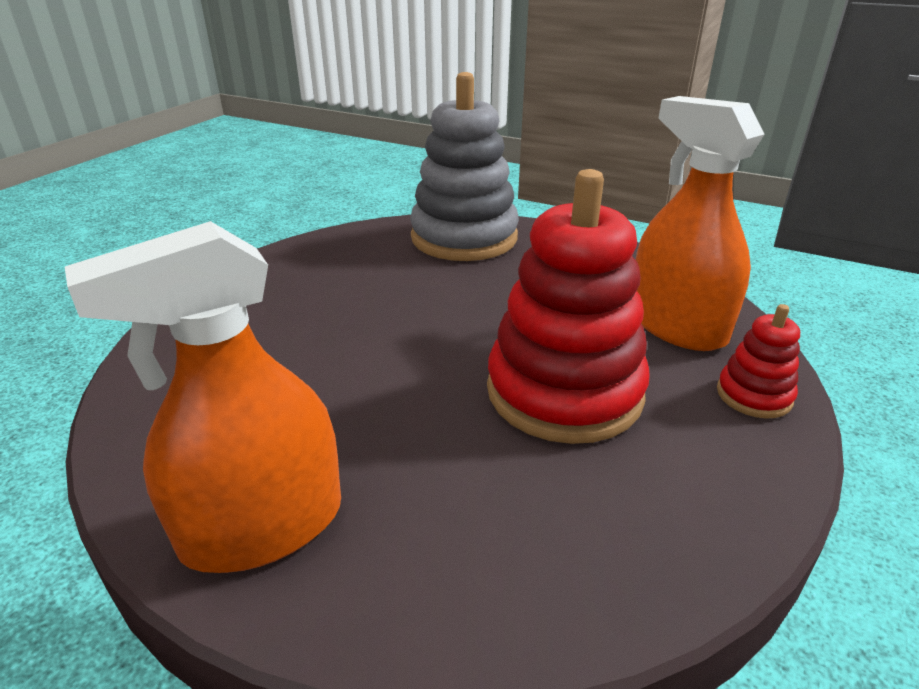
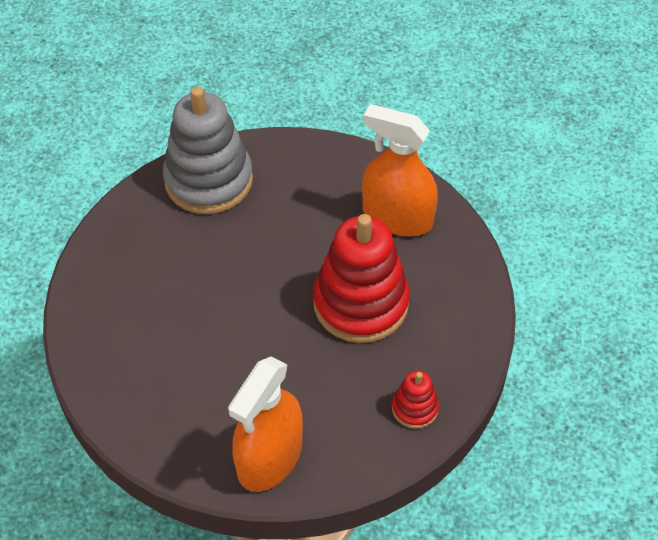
camera: 30 degrees left, 20 degrees up
(754, 395) = (458, 259): red stacking toy -> red stacking toy (414, 408)

